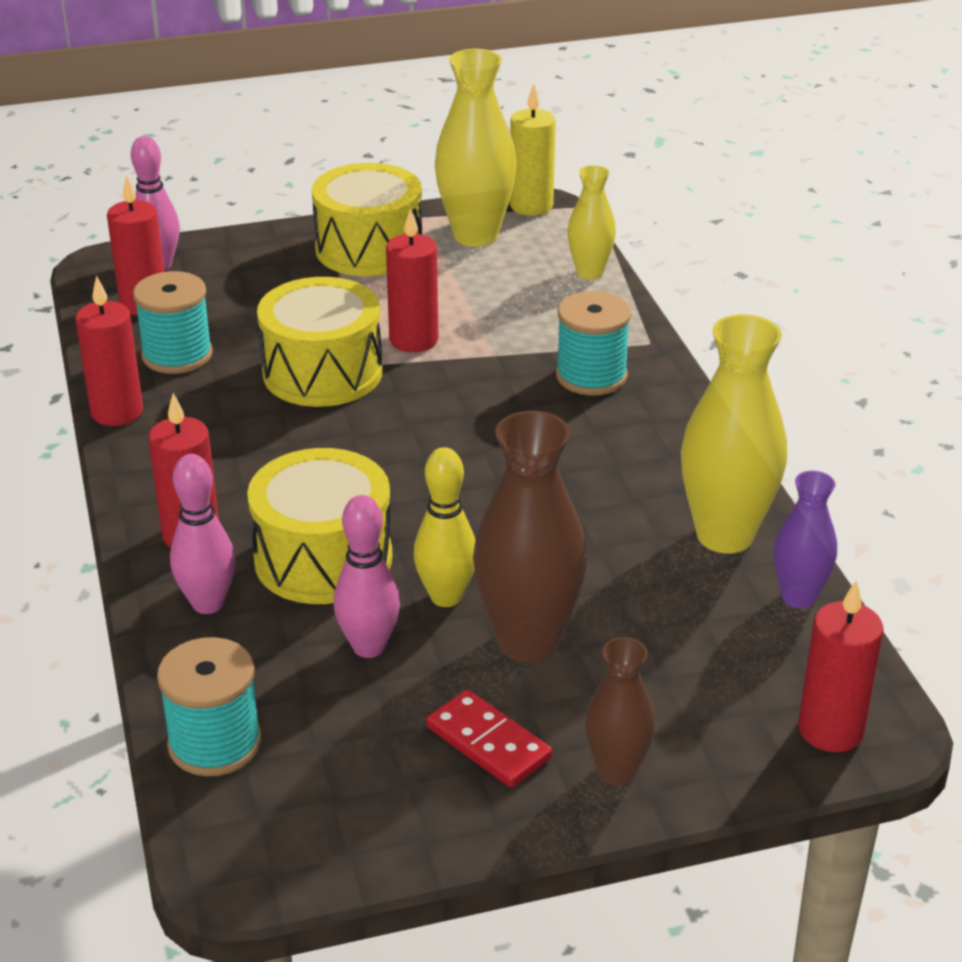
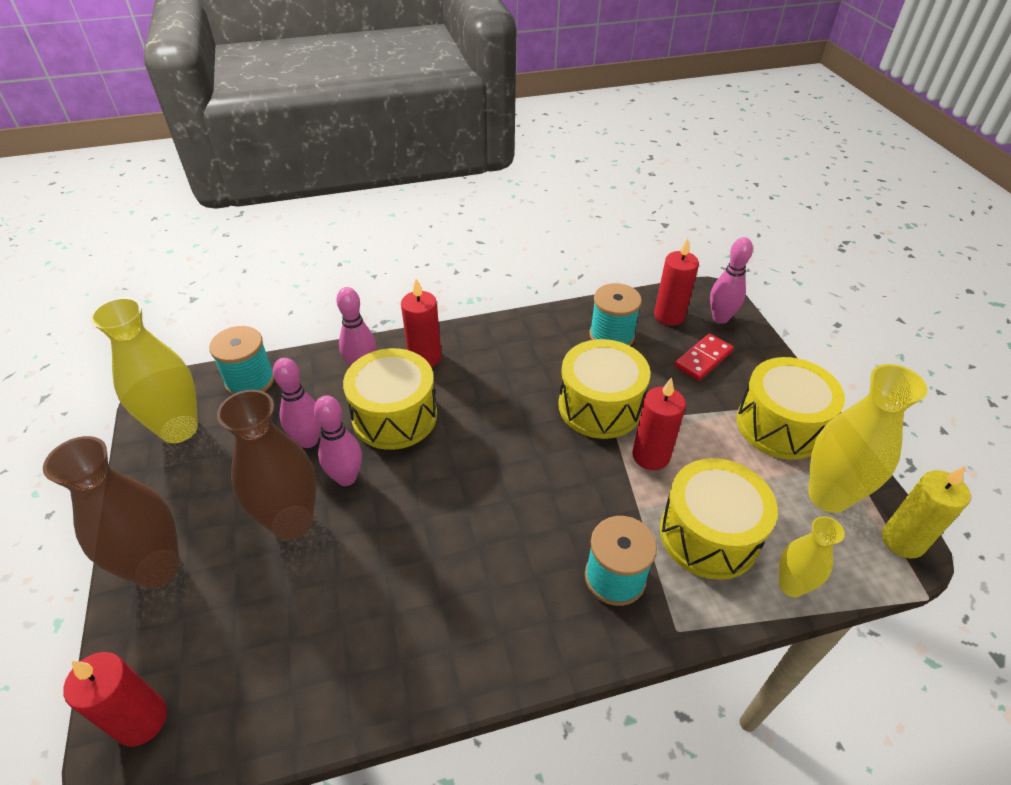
camera: 90 degrees right, 10 degrees up
(117, 412) = (546, 317): red candle -> none
(446, 597) = (346, 478): yellow bowling pin -> pink bowling pin
(488, 742) = (208, 499): red domino -> red domino (703, 359)
(530, 312) = (709, 534): none -> yellow drum
(617, 771) = (157, 568): brown vase -> brown vase, size x1.74
(725, 535) = (386, 667): yellow vase -> yellow vase (179, 429)
(798, 597) = (297, 719): purple vase -> none

